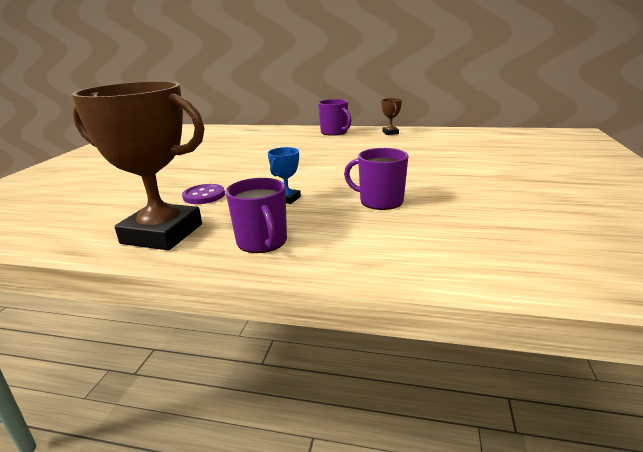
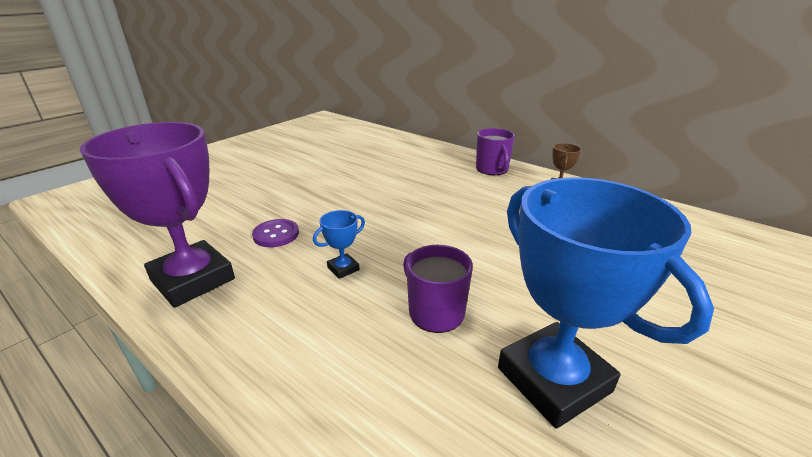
camera: 25 degrees right, 5 degrees up
(162, 233) = (193, 279): brown trophy -> purple trophy
(262, 242) = (257, 332): purple mug -> none
(481, 208) = (553, 380): none -> blue trophy

